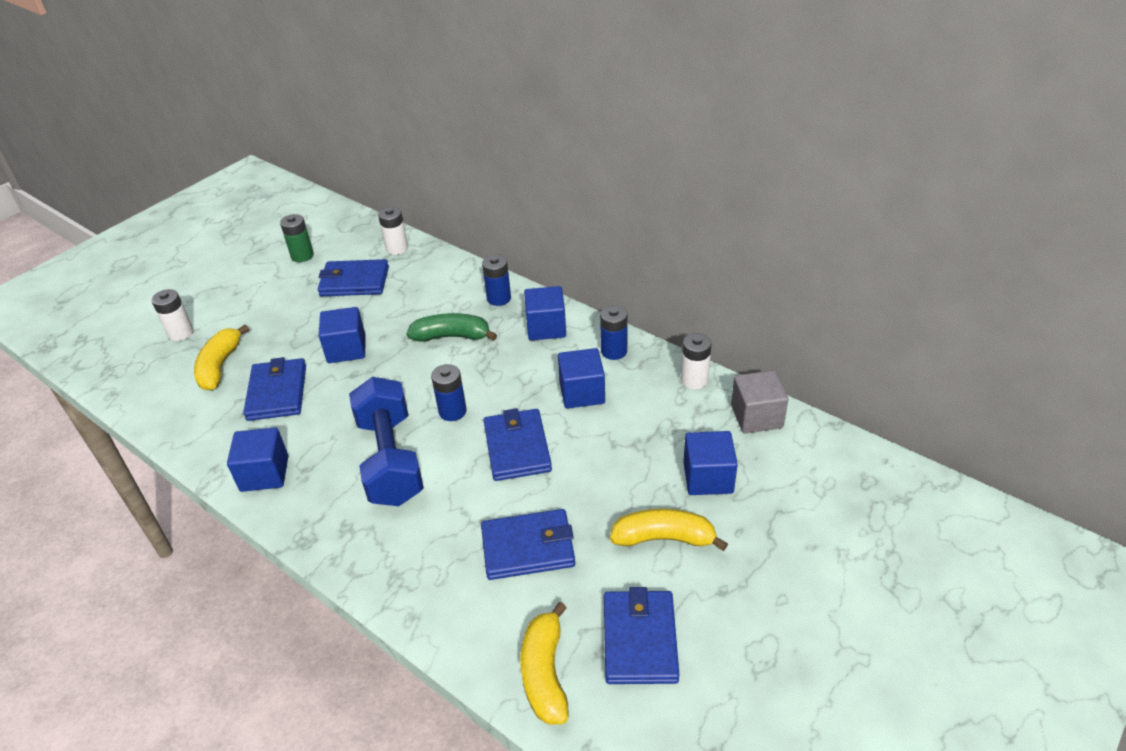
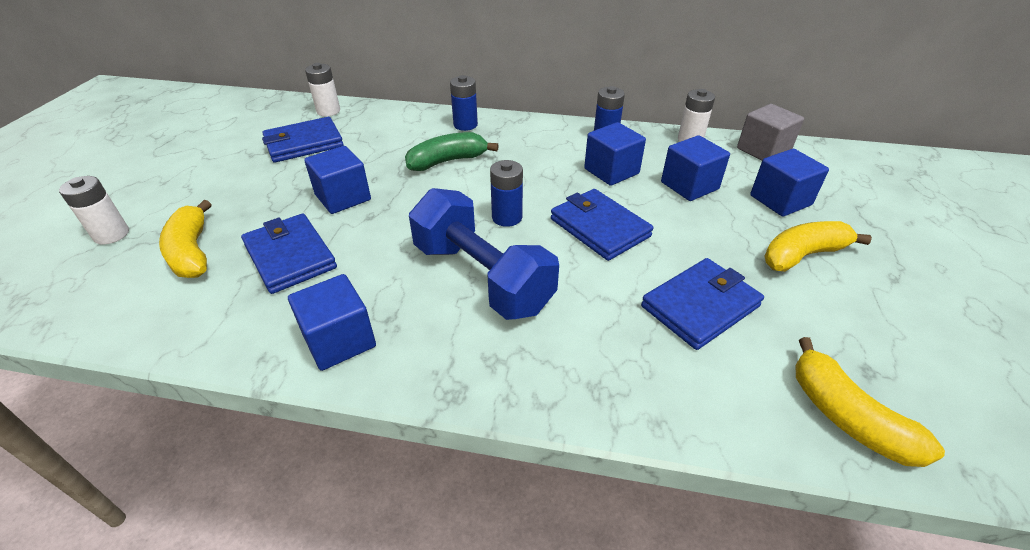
camera: 30 degrees left, 0 degrees up
(302, 256) = (225, 136): green battery -> none
(546, 327) = (530, 135): blue cube -> blue cube (689, 186)
(640, 639) = (885, 345): blue wallet -> none

